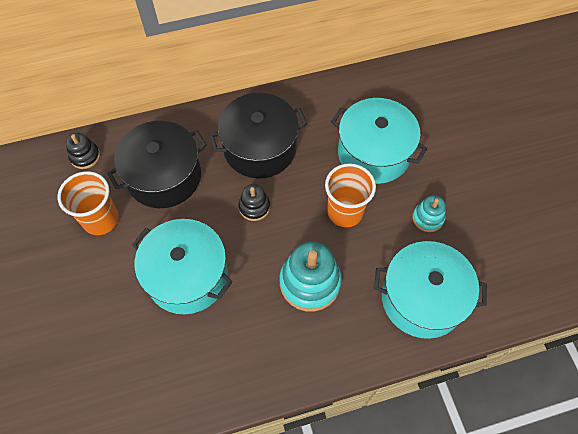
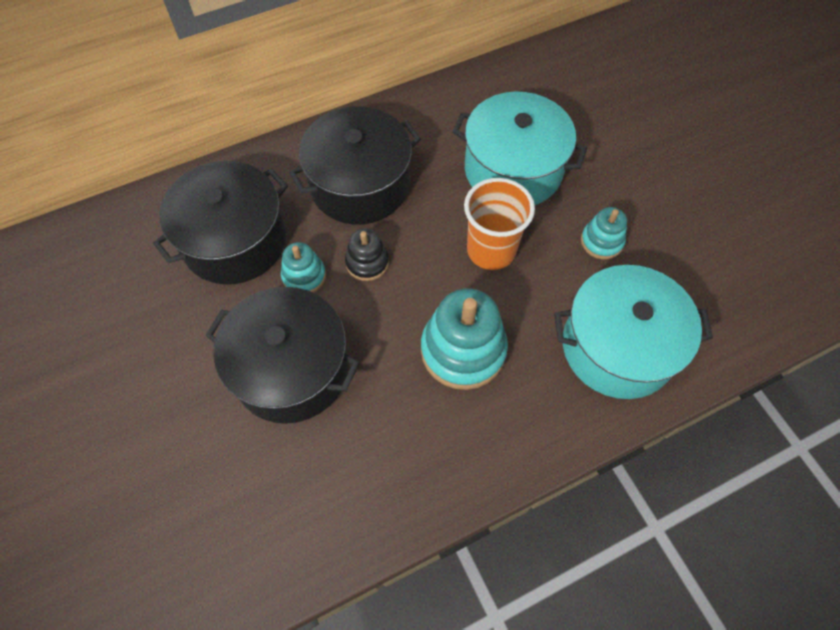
camera: 10 degrees left, 0 degrees up
(85, 156) = (117, 230): black stacking toy -> none
(101, 219) = (154, 312): orange cup -> none
(187, 276) = (291, 369): turquoise pot -> black pot
(208, 210) = (304, 276): none -> turquoise stacking toy

